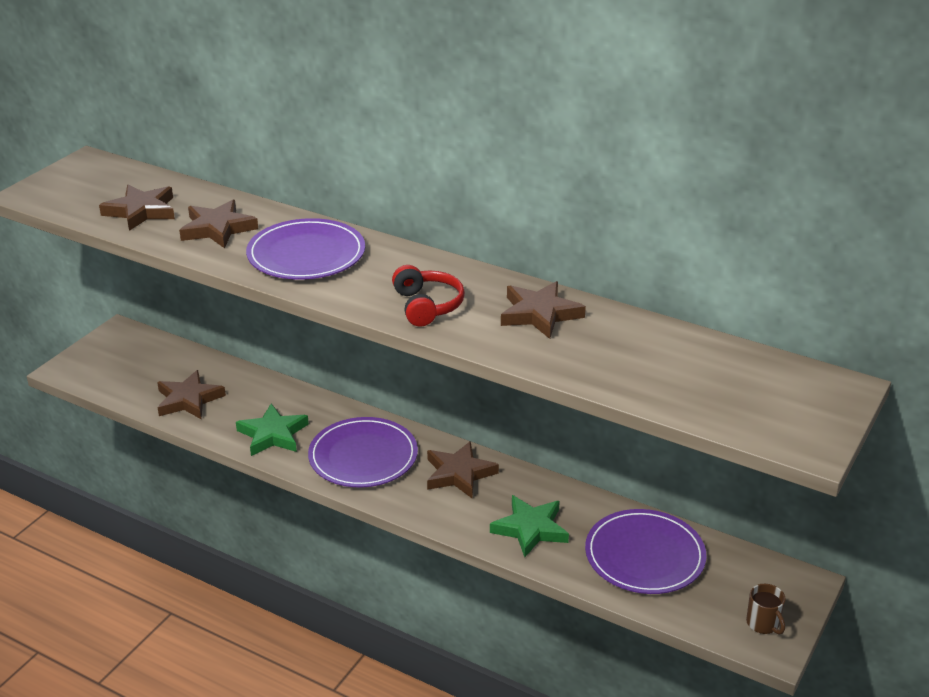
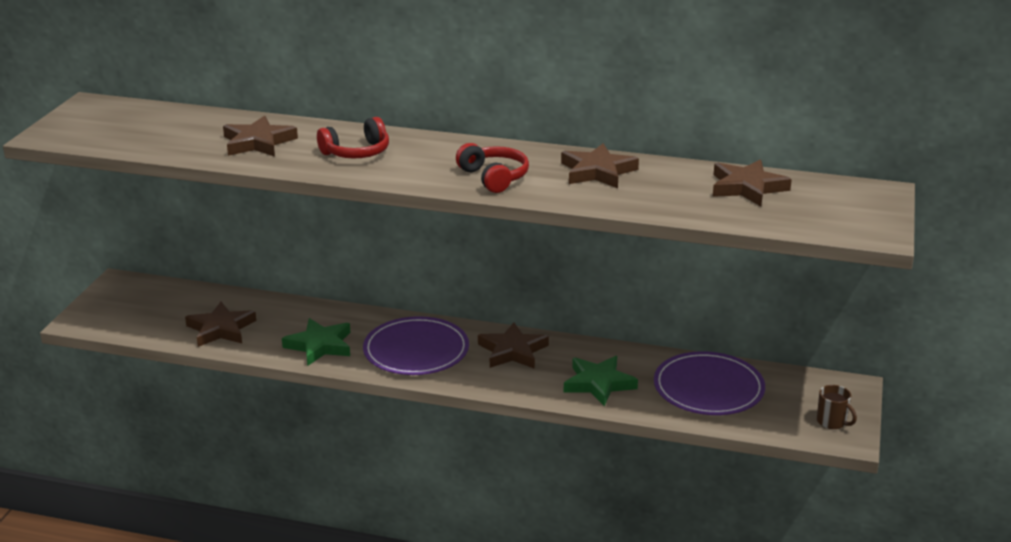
camera: 15 degrees left, 5 degrees down
(141, 211) = (172, 137): brown star -> brown star (747, 187)
(306, 254) = (357, 152): purple plate -> red headphones

